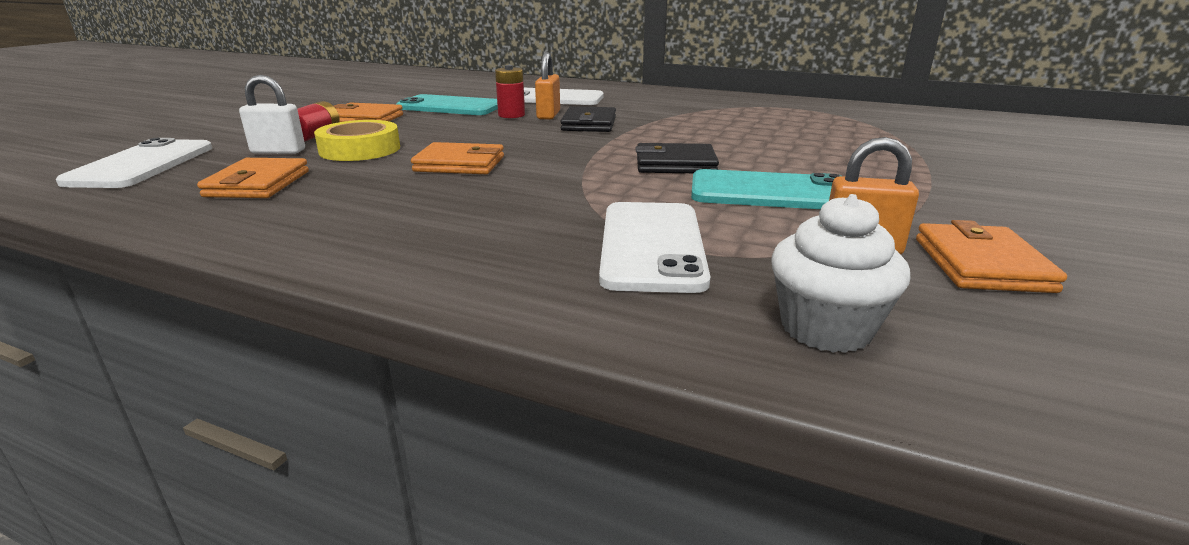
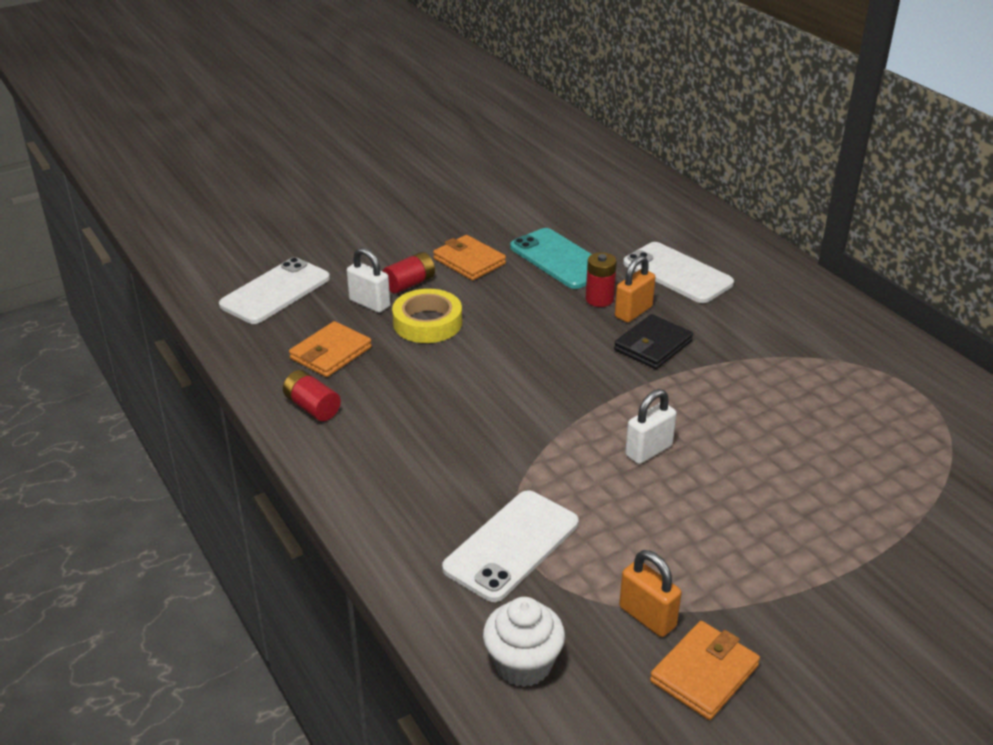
camera: 35 degrees right, 10 degrees up
(268, 220) = (312, 407): none -> red battery
(460, 164) = (481, 379): orange wallet -> none
(675, 164) = (648, 451): black wallet -> white padlock
(770, 192) = (673, 525): turquoise phone -> none

